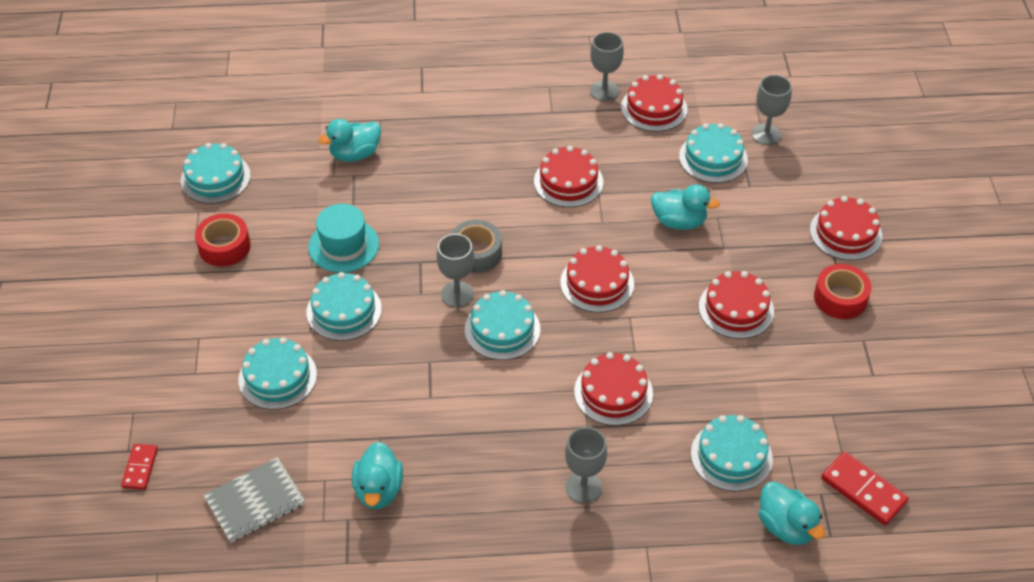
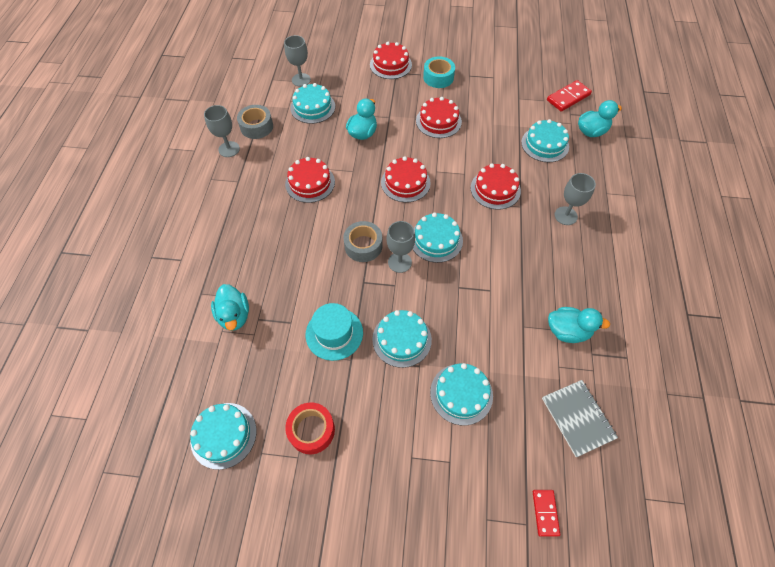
camera: 80 degrees left, 10 degrees up
(140, 468) = (545, 512): red domino -> red domino turned 75 degrees clockwise
(654, 108) = (256, 127): red cake -> grey tape
(840, 298) = (438, 77): red tape -> turquoise tape

